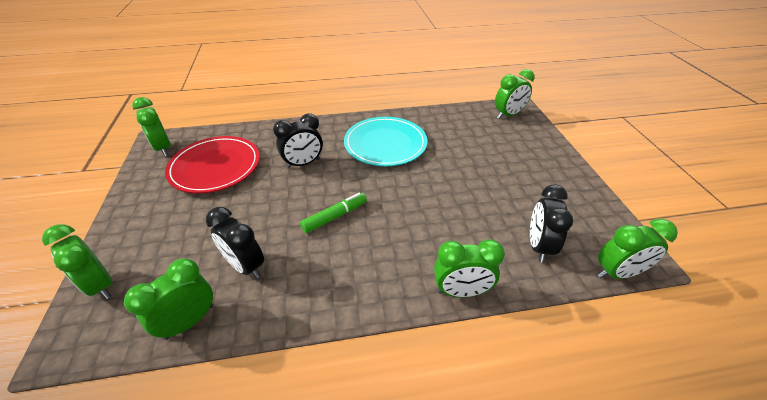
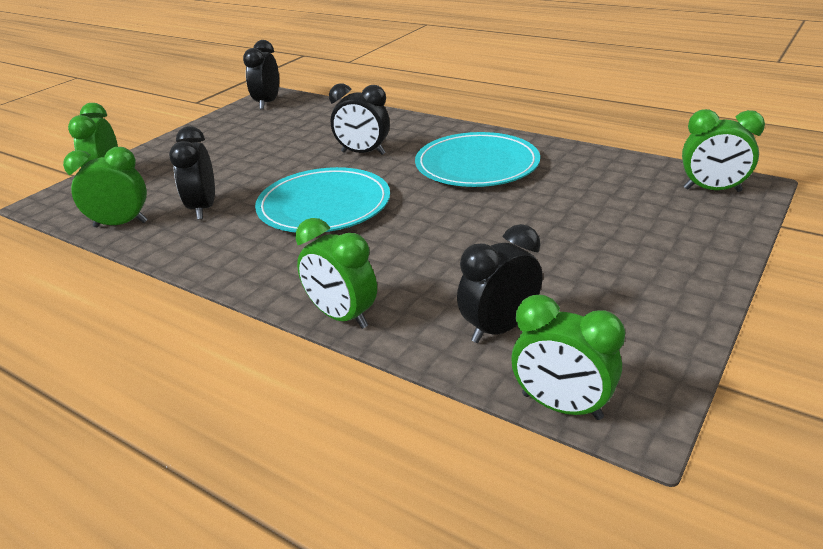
camera: 45 degrees right, 10 degrees down
(163, 148) = (267, 103): green clock -> black clock
(215, 167) = (285, 130): red plate -> none
(335, 217) = (324, 205): green marker -> turquoise plate

